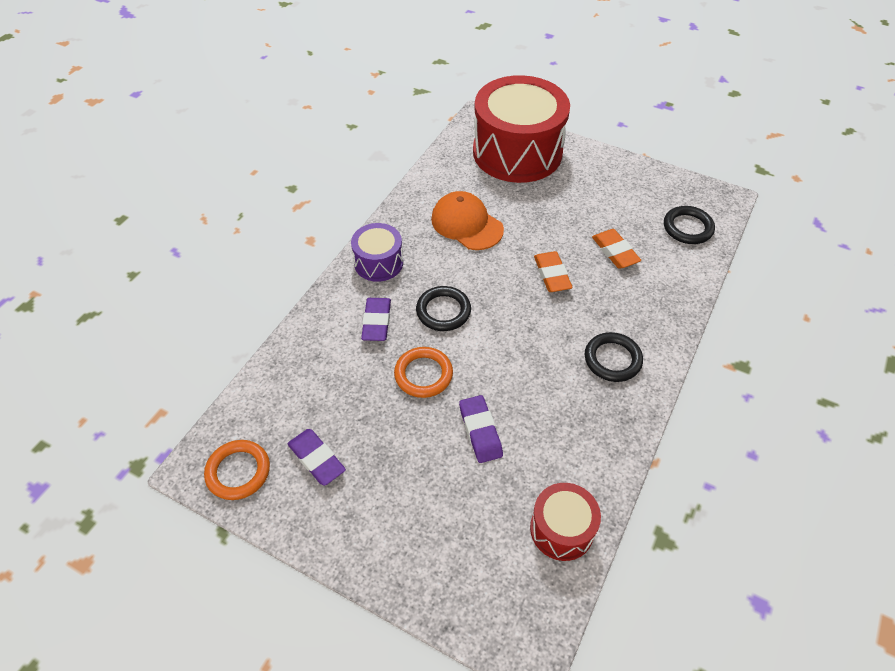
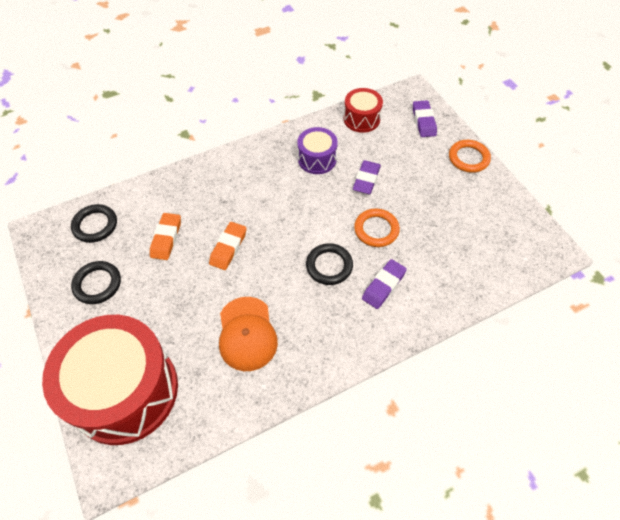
camera: 145 degrees left, 5 degrees up
(238, 472) = (529, 235): orange ring -> orange ring (468, 158)
(316, 459) = (475, 216): purple eraser -> purple eraser (424, 121)
(378, 263) = (348, 339): purple drum -> purple drum (317, 159)
(612, 359) = (252, 174): black ring -> black ring (97, 284)

